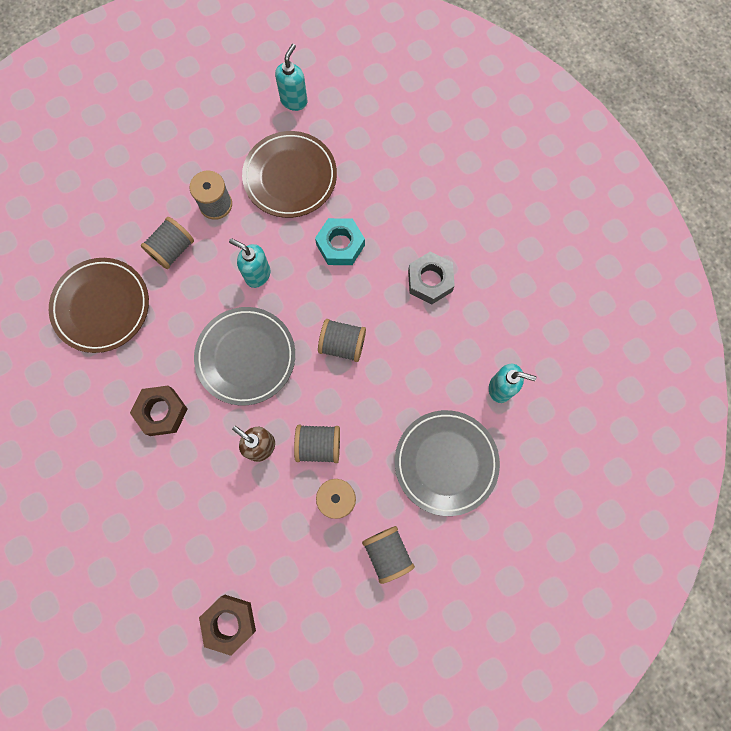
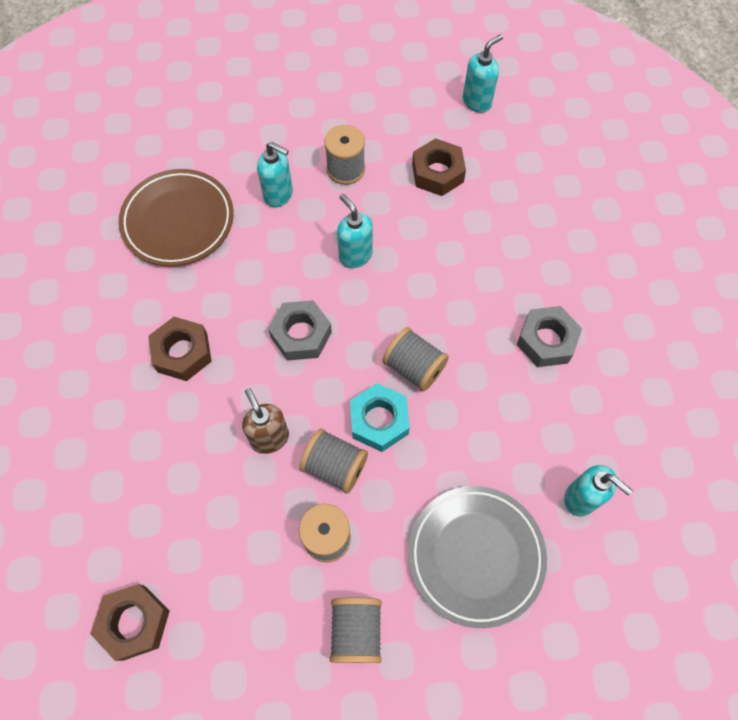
camera: 25 degrees right, 10 degrees down
(172, 249) = (279, 195): grey spool -> turquoise soap dispenser
(246, 357) = (301, 334): grey plate -> grey nut
(290, 177) = (437, 173): brown plate -> brown nut
(340, 245) = (460, 262): turquoise nut -> turquoise nut (379, 421)

